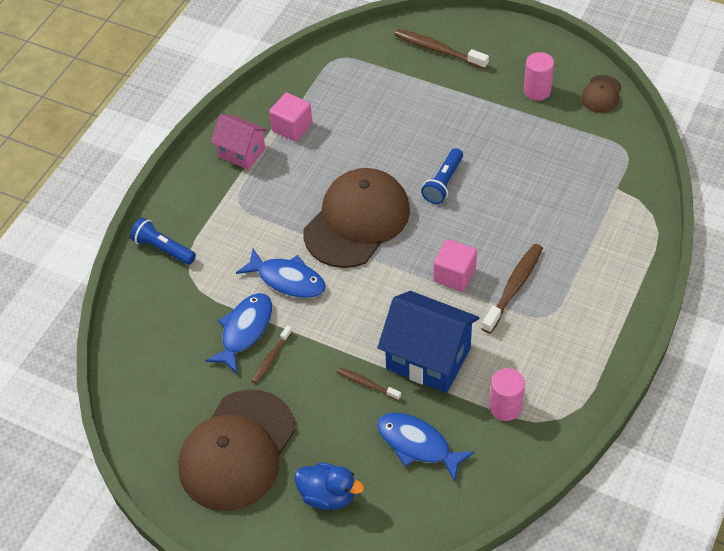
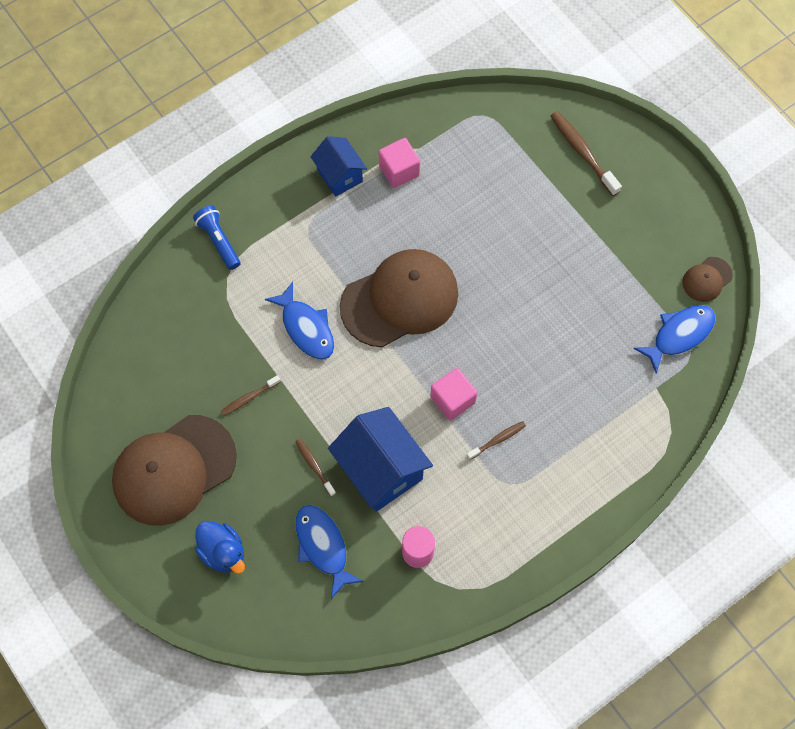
camera: 25 degrees right, 15 degrees up
(242, 152) = (340, 175): pink house -> blue house
(244, 330) = (242, 359): blue fish -> blue fish (679, 335)
(443, 183) = (500, 300): blue flashlight -> none
(514, 287) = (497, 440): brown toothbrush -> brown toothbrush, size x0.57
(537, 91) = (647, 244): pink cylinder -> none

